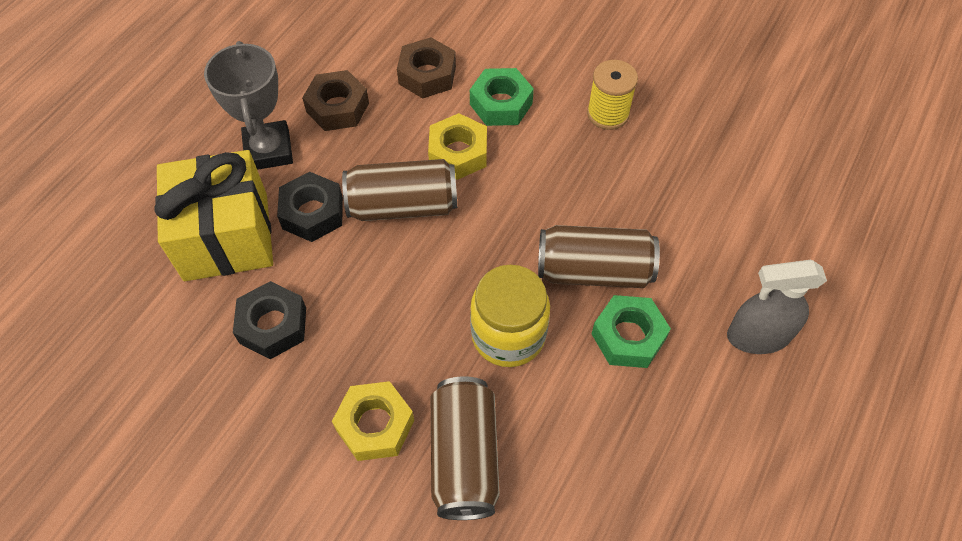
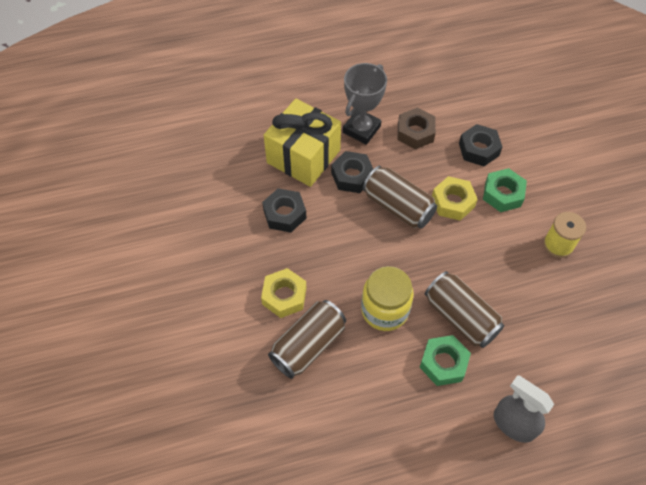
camera: 45 degrees right, 0 degrees up
(427, 75) = (478, 149): brown nut -> black nut

